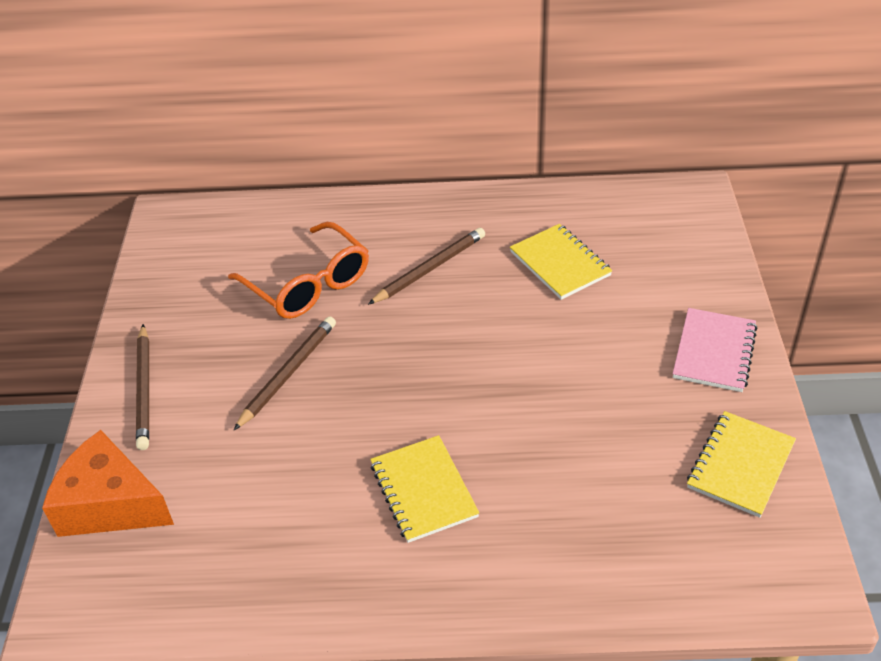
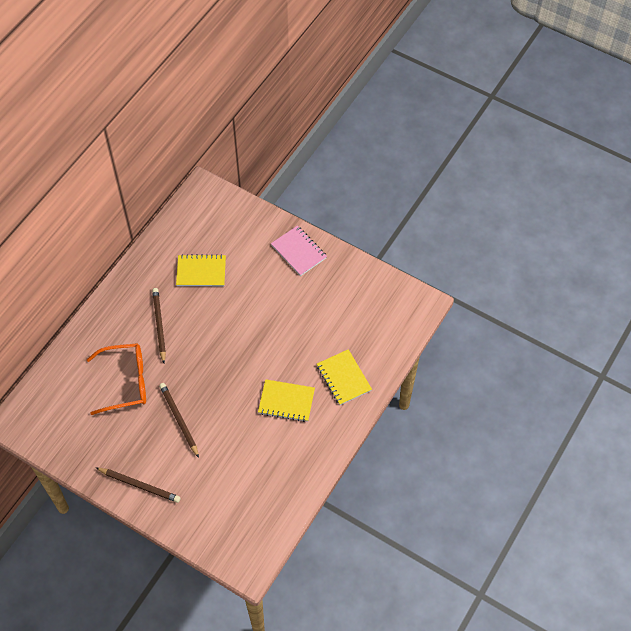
camera: 60 degrees left, 15 degrees up
(110, 504) = (201, 527): orange cheese -> none
(740, 465) = (358, 285): yellow notebook -> yellow notebook (343, 378)

